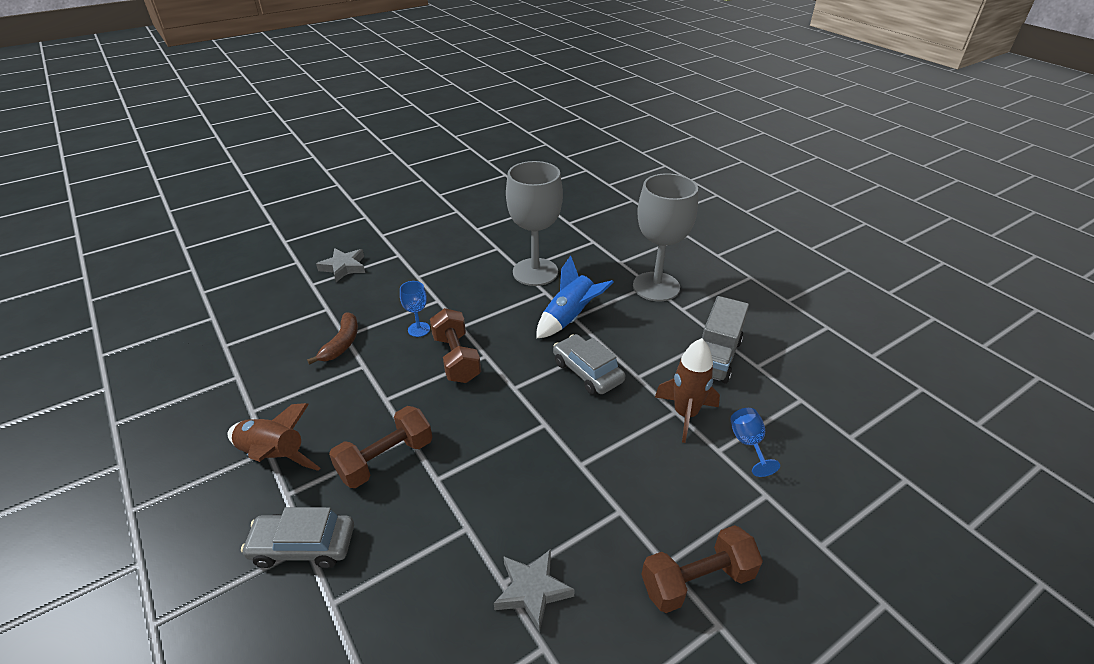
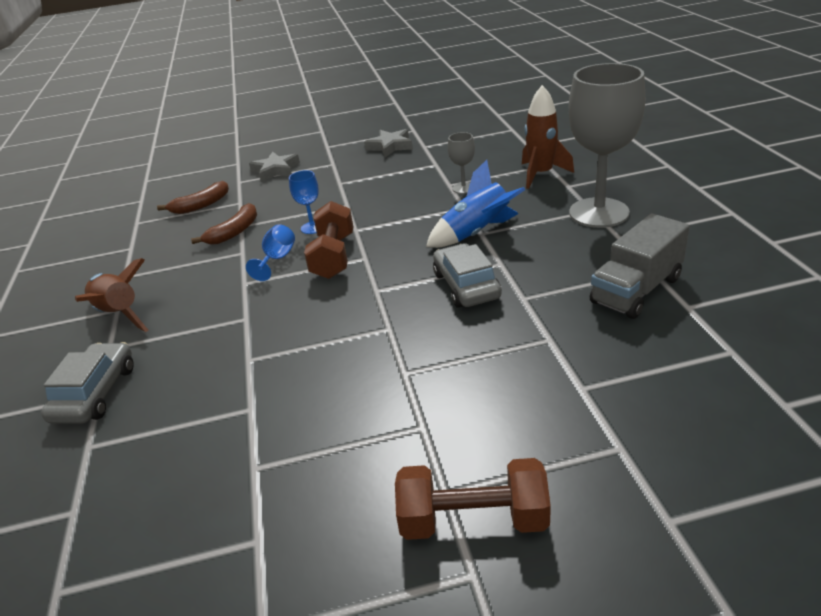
camera: 25 degrees right, 5 degrees down
(286, 316) = (201, 205): none -> brown banana
(303, 546) = (95, 393): grey car -> grey car turned 75 degrees clockwise
(386, 459) = (212, 334): brown dumbbell -> none
(532, 590) = (278, 483): grey star -> grey star (390, 146)
(535, 272) = (463, 188): grey goblet -> grey goblet, size x0.43
(685, 414) = (561, 343): brown rocket -> brown rocket (541, 174)
(748, 444) = (627, 387): blue goblet -> blue goblet (277, 259)

